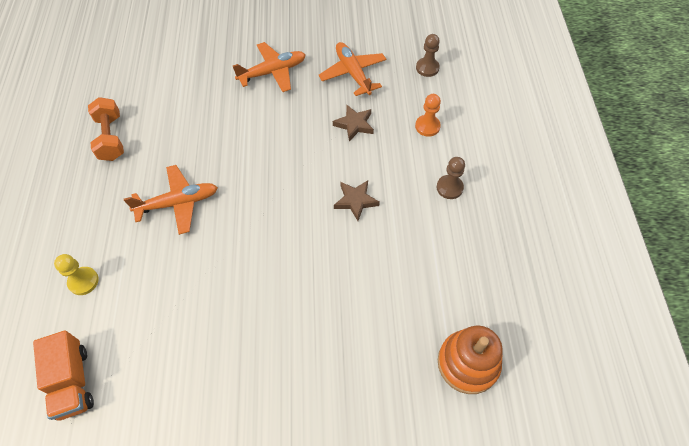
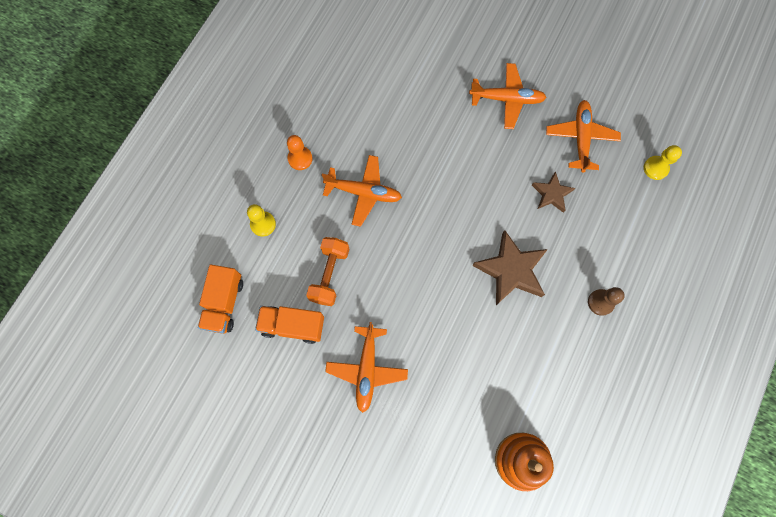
camera: 30 degrees right, 15 degrees up
(111, 138) = (336, 99): orange dumbbell -> orange dumbbell (329, 274)
(163, 363) = (293, 325): none -> orange truck
(265, 363) = (367, 369): none -> orange plane
(355, 201) = (511, 270): brown star -> brown star, size x1.73
(427, 68) = (655, 168): brown pawn -> yellow pawn
(427, 126) = (617, 231): orange pawn -> orange pawn (300, 158)

